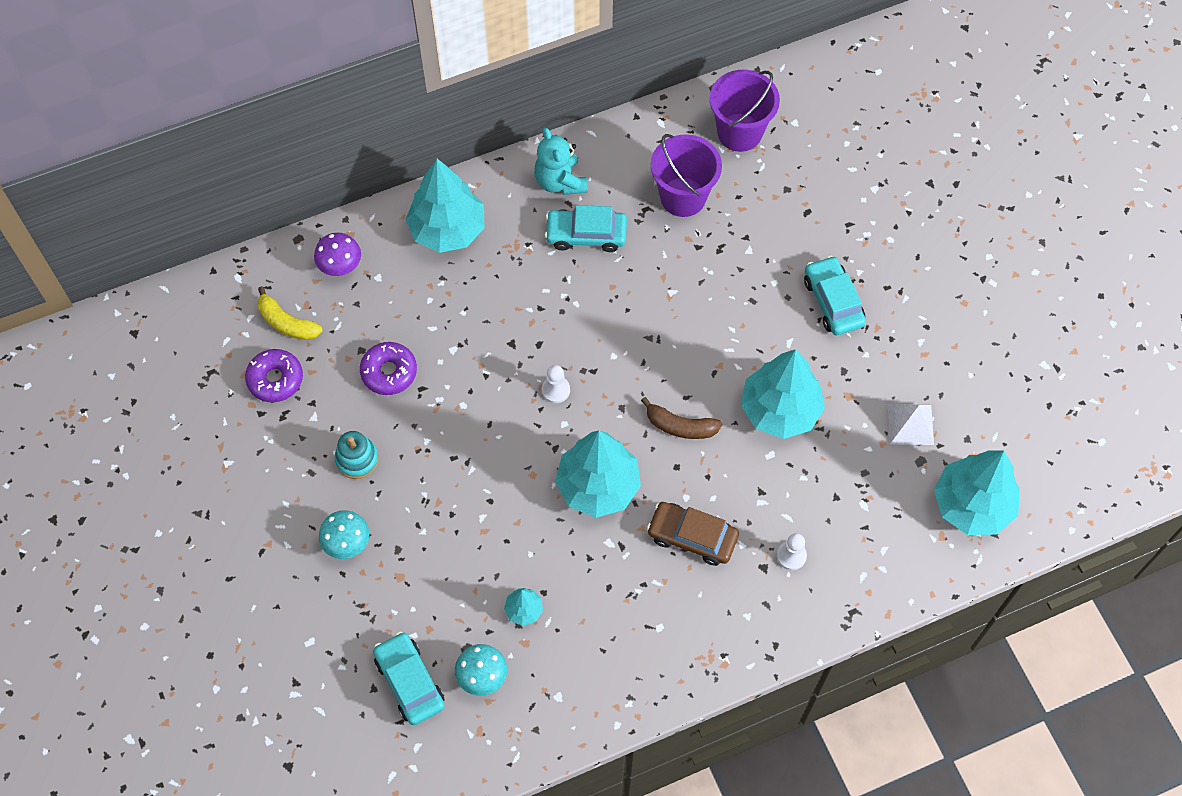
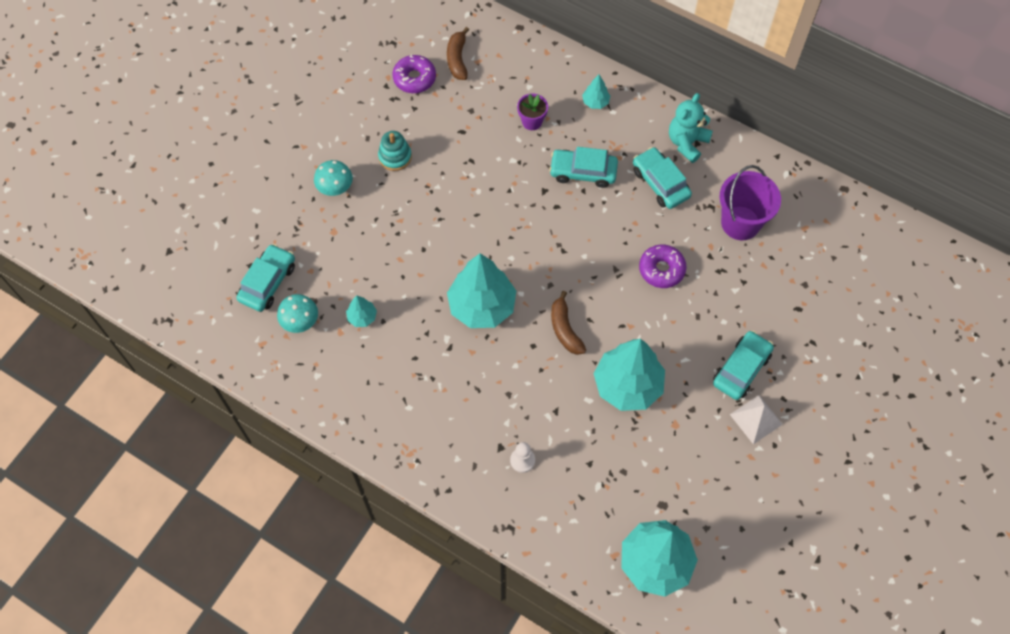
camera: 55 degrees right, 0 degrees up
(287, 322) = (457, 59): yellow banana -> brown banana
(340, 265) = (520, 61): purple mushroom -> none
(389, 372) = (468, 135): purple donut -> purple donut (661, 269)
(422, 302) = (532, 121): none -> purple flower pot
(447, 229) = (595, 102): turquoise tree -> turquoise tree, size x0.44
(519, 294) = (583, 172): none -> turquoise car
(556, 390) = (531, 237): white pawn -> none
(692, 537) = (489, 387): brown car -> none
(739, 132) = (823, 226): purple bucket -> none
(910, 424) = (686, 480): white pyramid -> white pyramid (756, 419)

